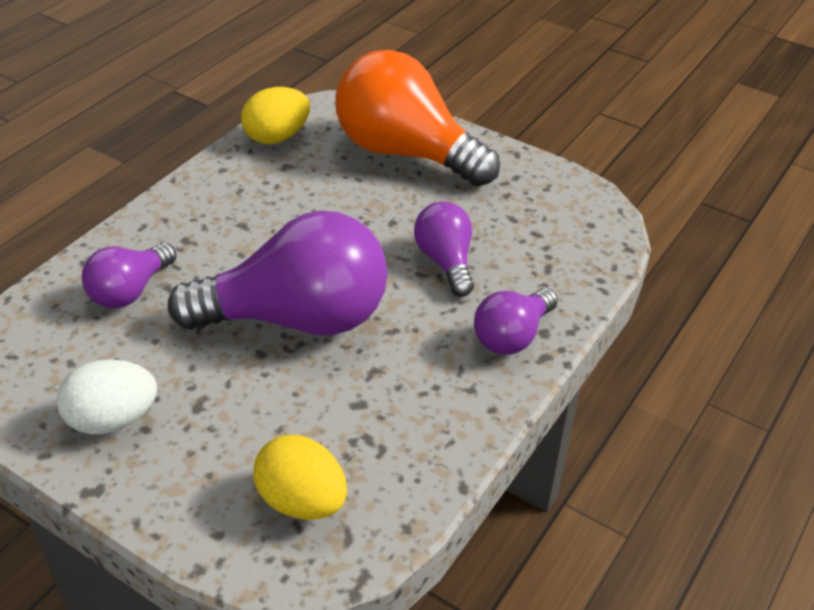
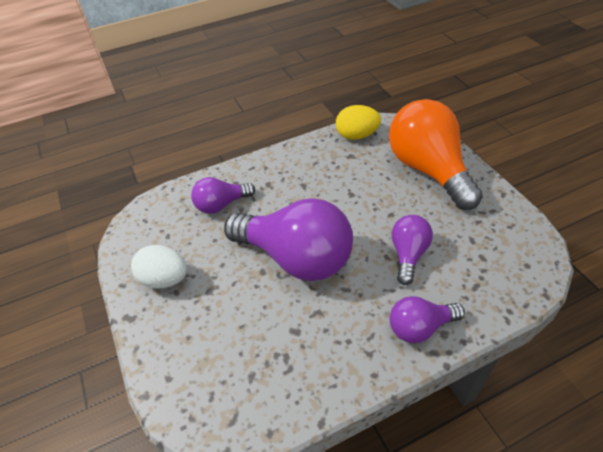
camera: 35 degrees right, 5 degrees up
(302, 501) = (223, 381): yellow egg -> none

